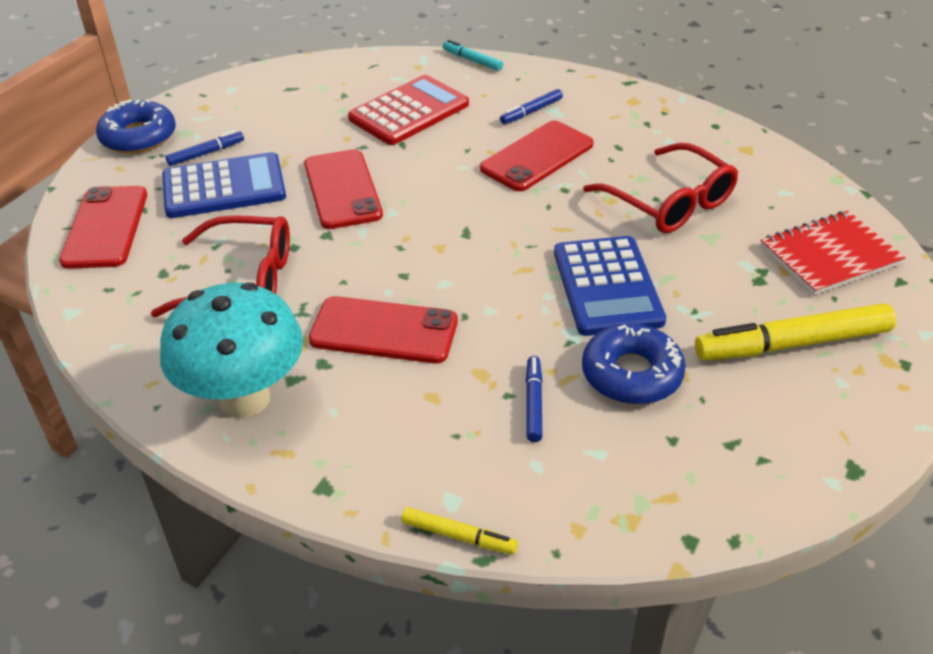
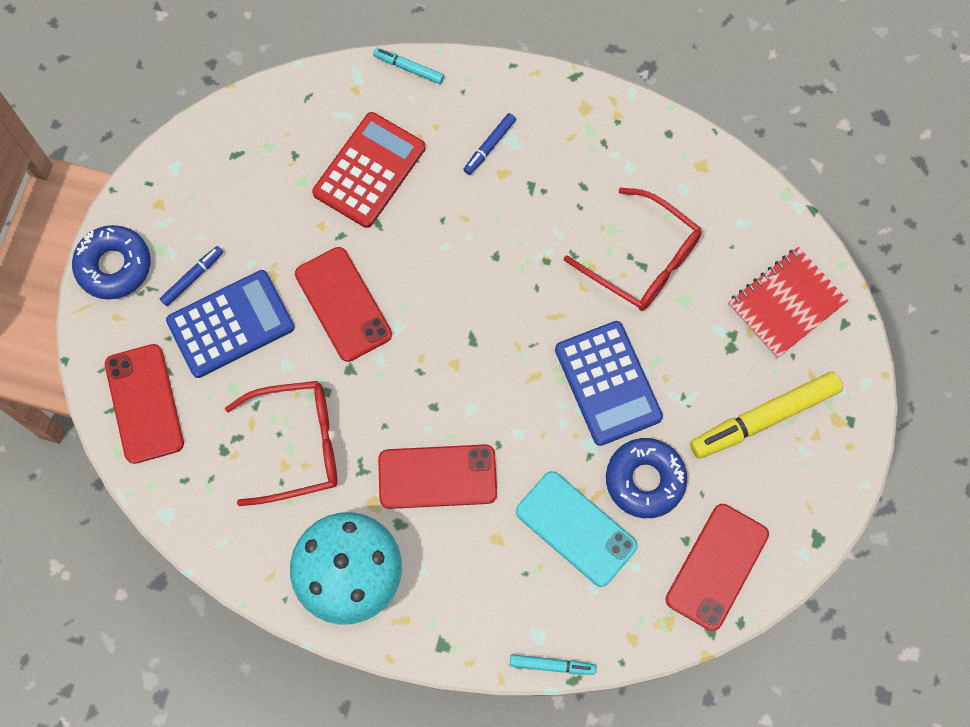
camera: 15 degrees left, 30 degrees up
(458, 536) = (551, 665): yellow marker -> turquoise marker
(533, 403) = (576, 528): blue marker -> turquoise phone
(537, 157) = (511, 217): red phone -> red phone (717, 567)

